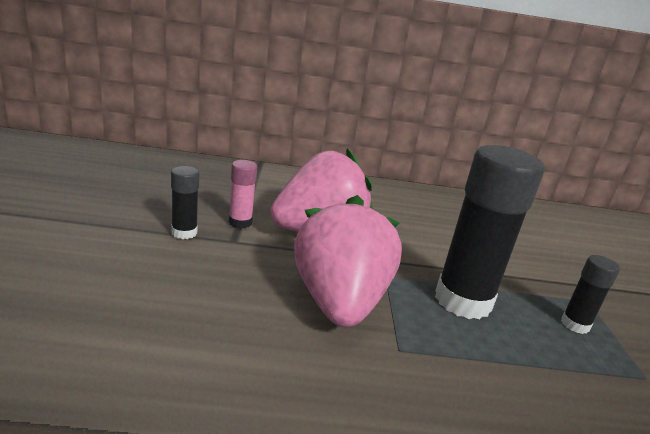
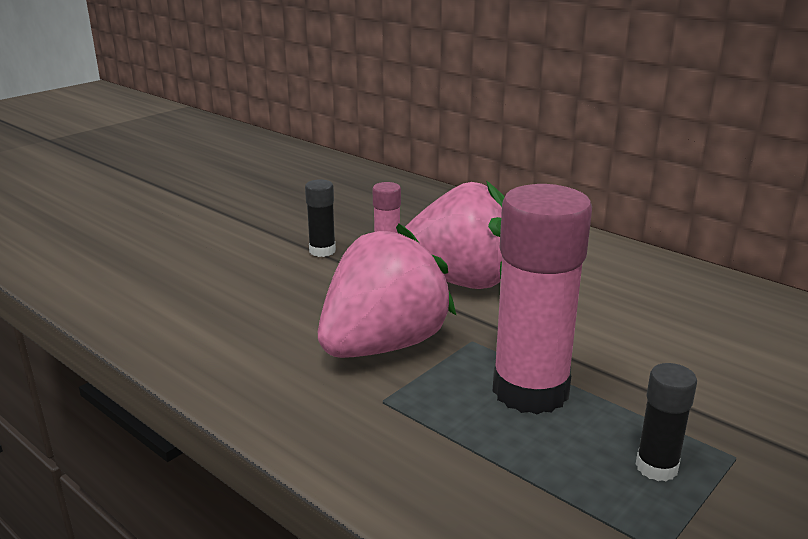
camera: 45 degrees right, 0 degrees up
(463, 301) = (530, 391): black glue stick -> pink glue stick

